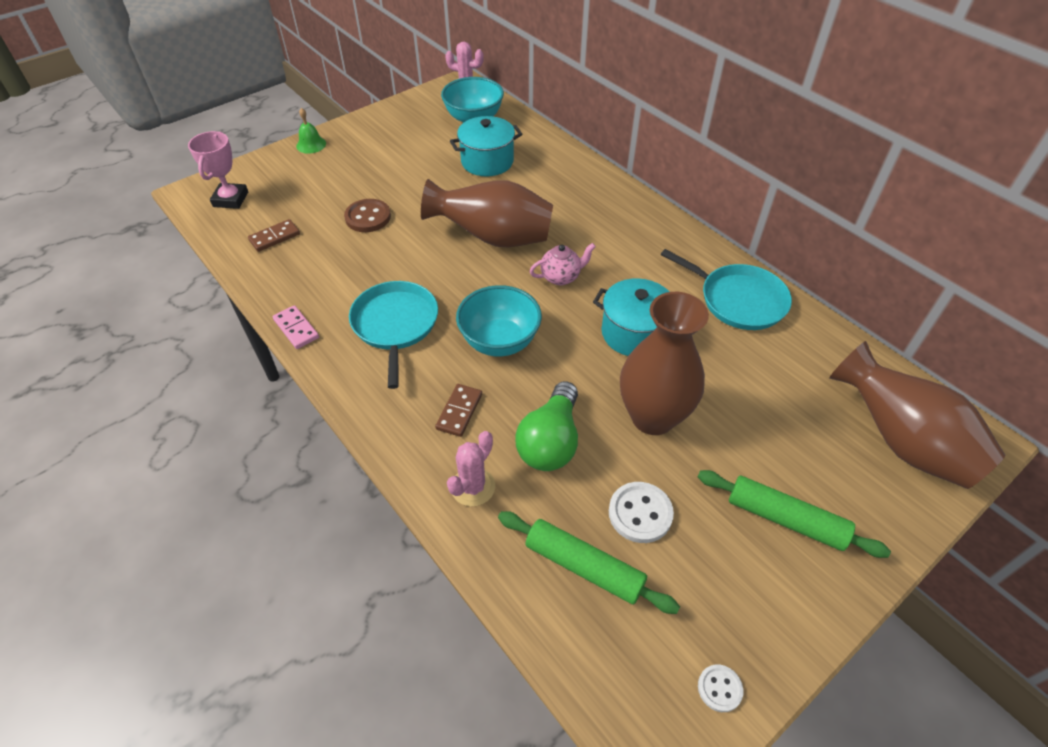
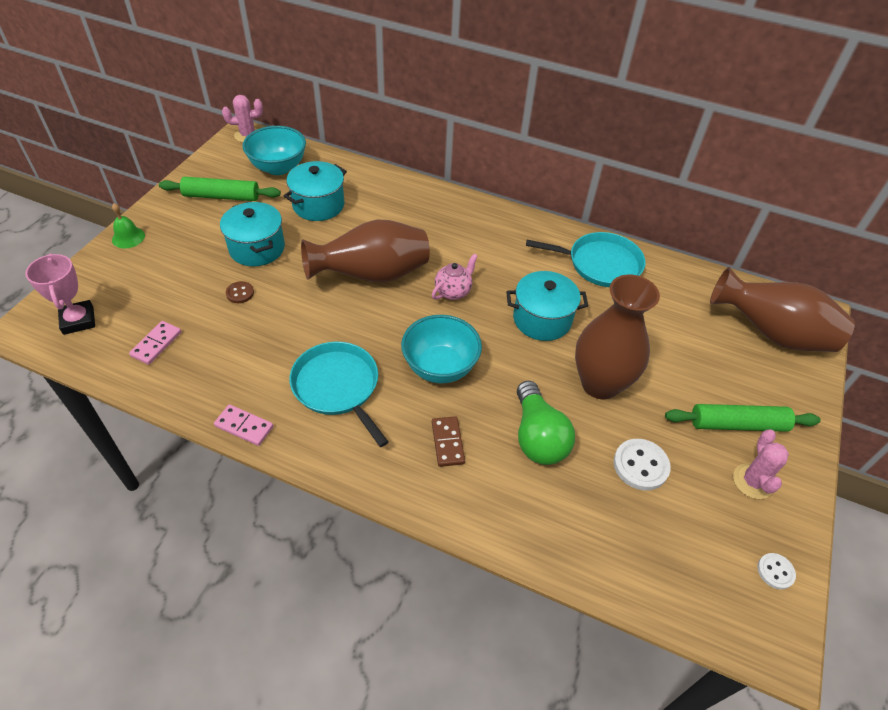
camera: 30 degrees left, 0 degrees up
(274, 237) = (156, 344): brown domino -> pink domino
(368, 217) = (240, 293): brown button -> brown button, size x0.59
(408, 183) = (257, 248): none -> turquoise pot
(473, 487) = (502, 502): pink cactus -> pink cactus (752, 481)
(584, 567) = (629, 527): green rolling pin -> green rolling pin (221, 196)

